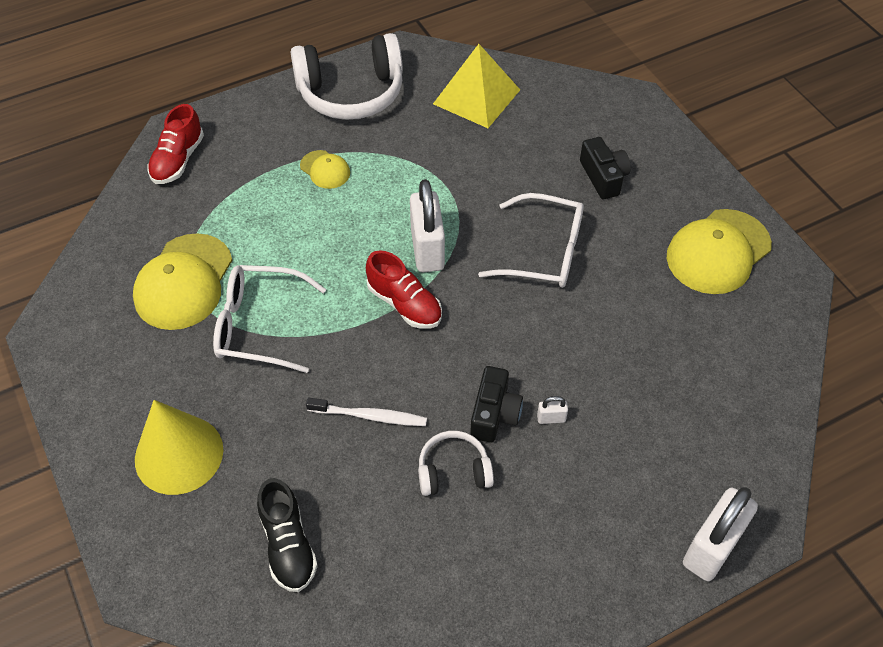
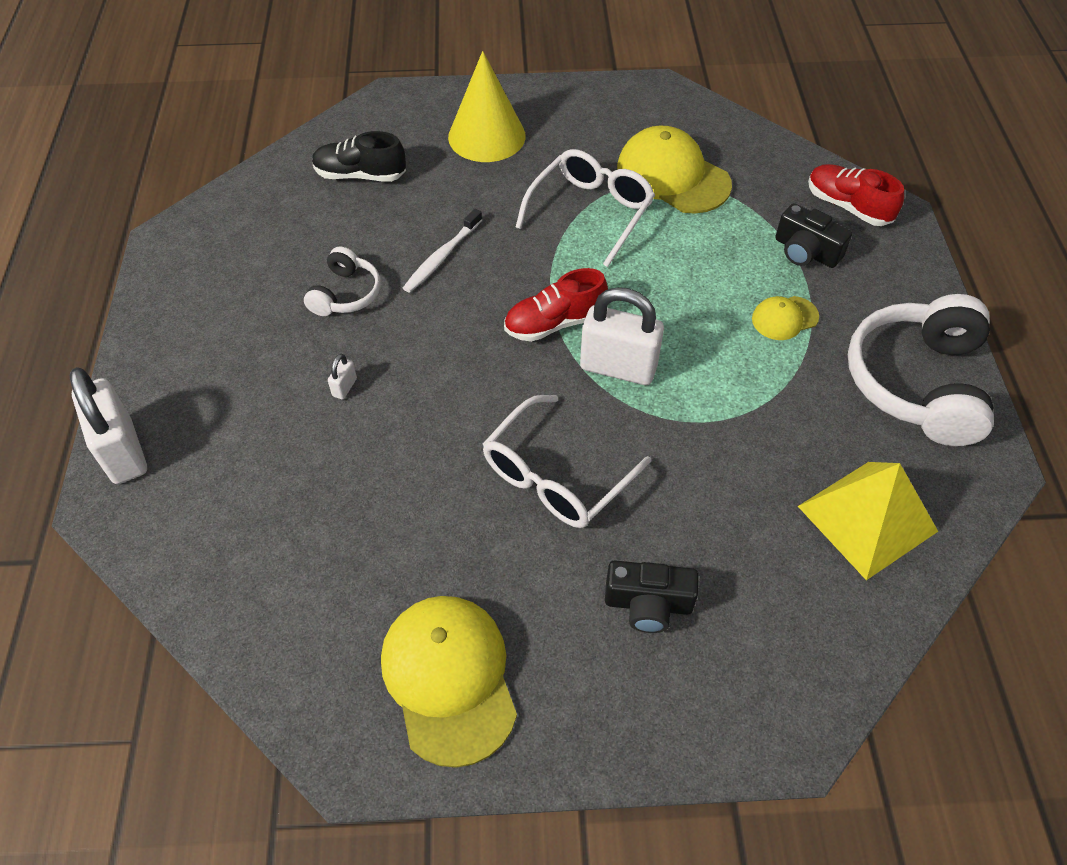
camera: 115 degrees right, 0 degrees up
(494, 414) = (381, 345): black camera -> black camera (805, 251)

